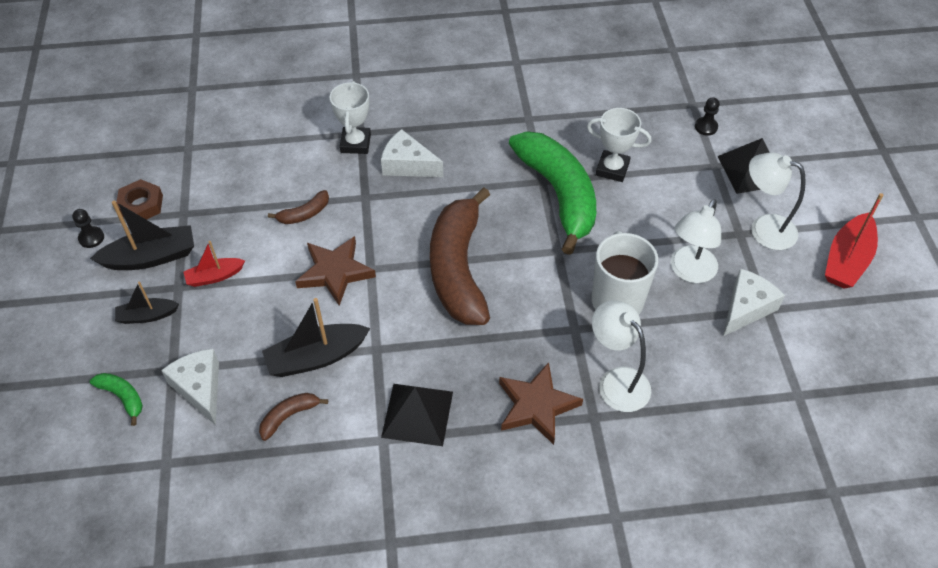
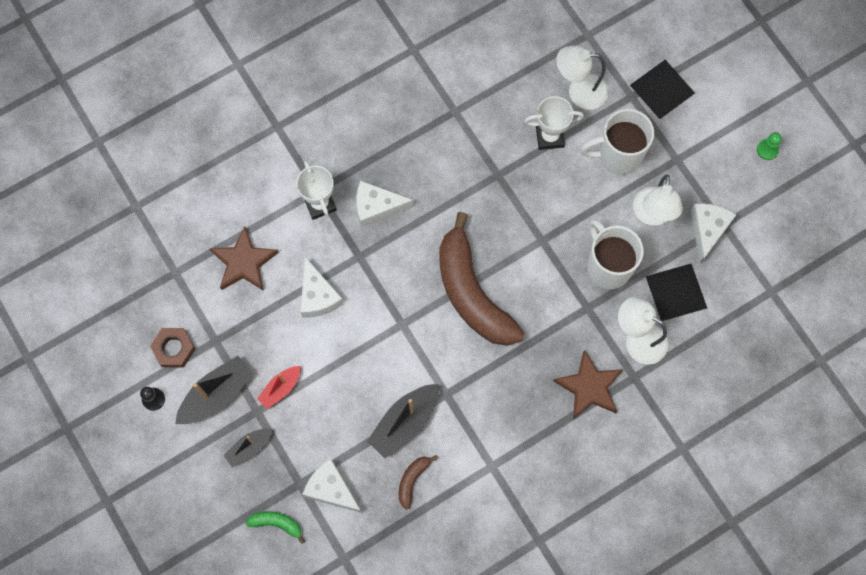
camera: 25 degrees left, 20 degrees up
(304, 214) = (318, 296): brown banana -> white cheese
(335, 272) = (376, 340): brown star -> brown star (244, 262)
(417, 414) = (506, 434): black pyramid -> black pyramid (676, 292)
(558, 194) = (517, 183): green banana -> none
(676, 208) = (618, 155): none -> white mug
(706, 127) = (608, 56): black pawn -> none
(763, 229) = (694, 146): white lamp -> white lamp (579, 91)
(847, 260) = (767, 150): red boat -> green pawn

